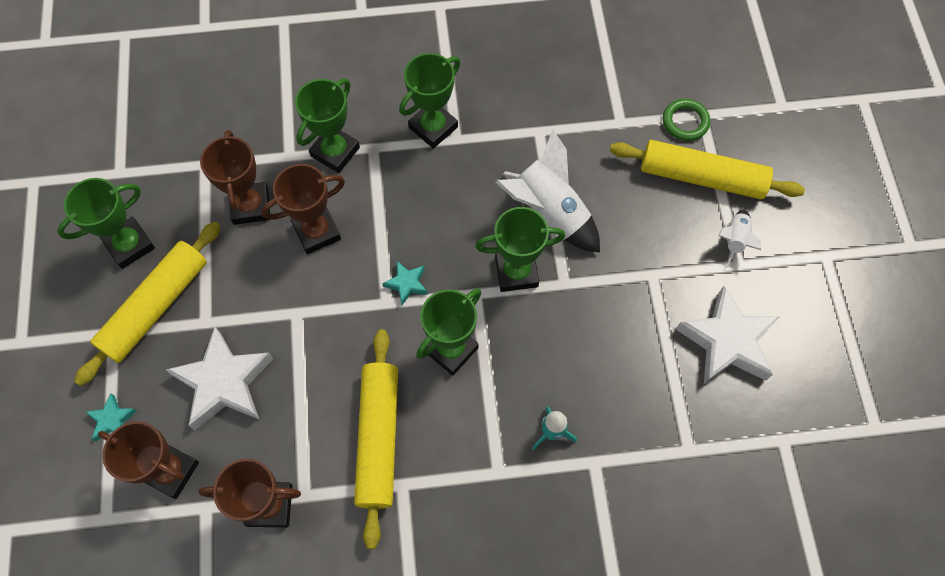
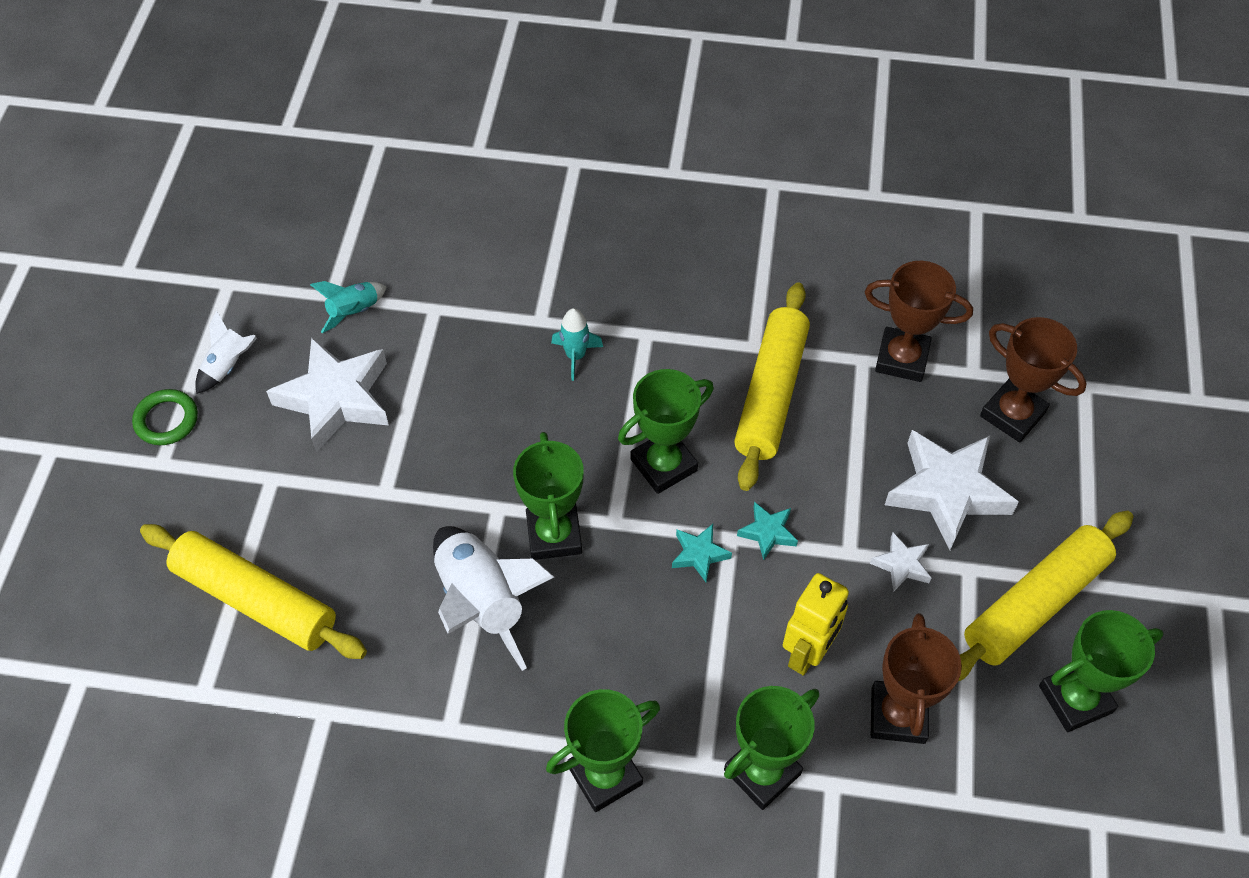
camera: 165 degrees left, 10 degrees down
(112, 420) = (1084, 482): turquoise star -> turquoise star (768, 532)
(256, 312) = (902, 565): none -> white star
(317, 232) = (807, 653): brown trophy -> yellow robot
(516, 272) = (554, 535): green trophy -> green trophy turned 75 degrees clockwise
(685, 122) = (233, 687): green ring -> green ring (166, 420)
(734, 240) = (261, 508): white rocket -> white rocket (228, 366)
(755, 428) = (354, 312): none -> turquoise rocket

